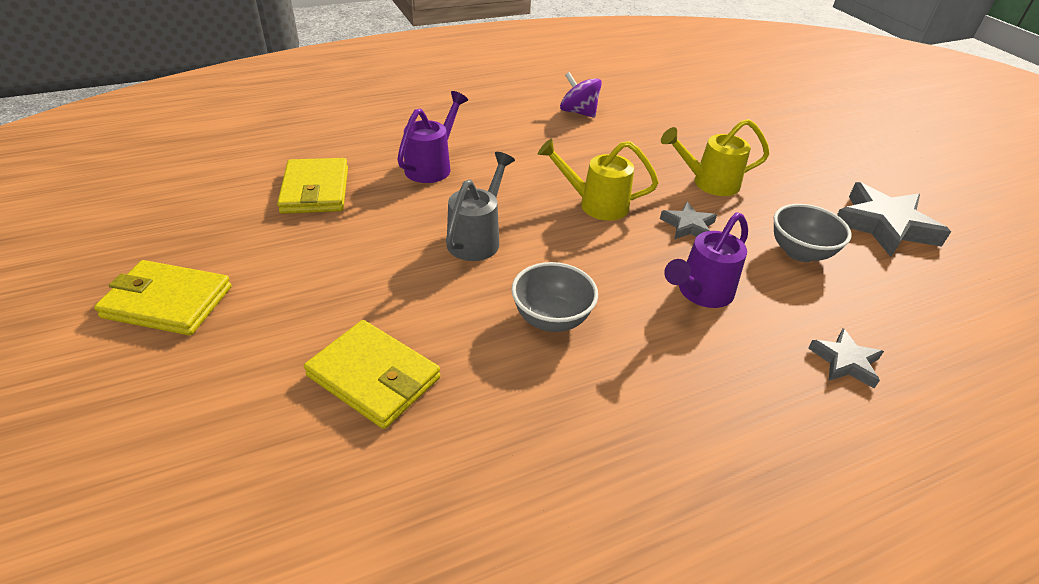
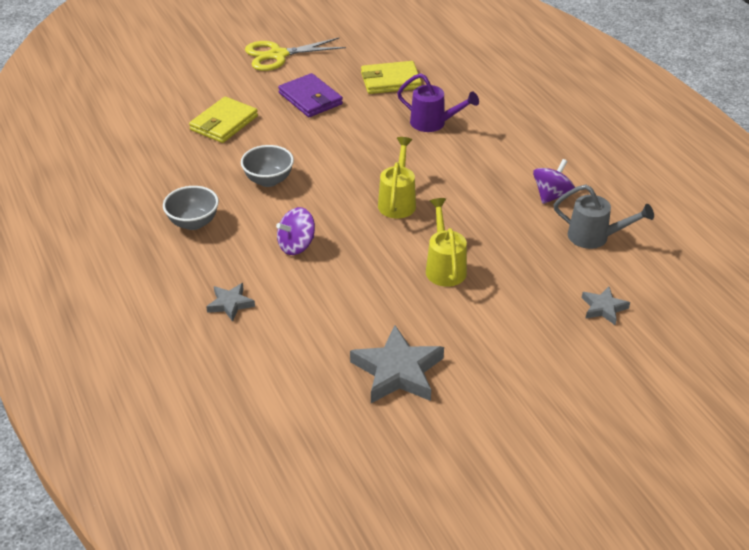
camera: 90 degrees right, 0 degrees up
(168, 302) = (278, 55): yellow wallet -> yellow scissors
(332, 268) = (310, 99): none -> purple wallet
(477, 238) = (346, 149): grey watering can -> grey watering can (594, 237)
(688, 226) = (377, 248): grey star -> grey star (603, 308)
(700, 293) = (296, 245): purple watering can -> purple spinning top
(800, 252) = (349, 306): grey bowl -> grey bowl (193, 223)

